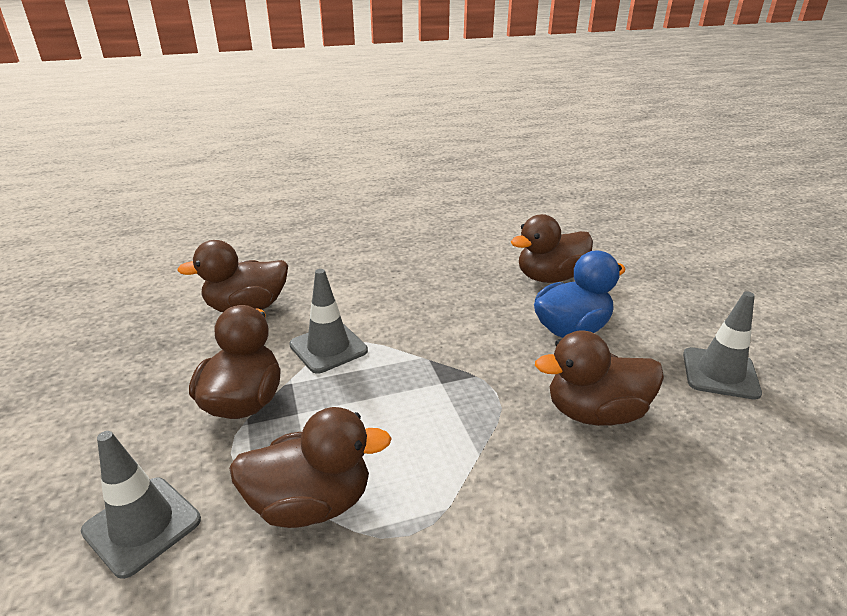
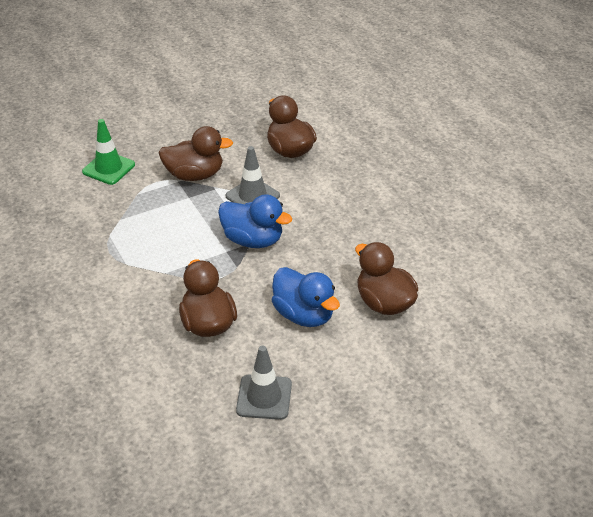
camera: 80 degrees right, 10 degrees up
(142, 525) = (108, 168): grey traffic cone -> green traffic cone
(311, 503) = (125, 216): brown duck -> none
(424, 356) = (253, 240): none -> blue duck

